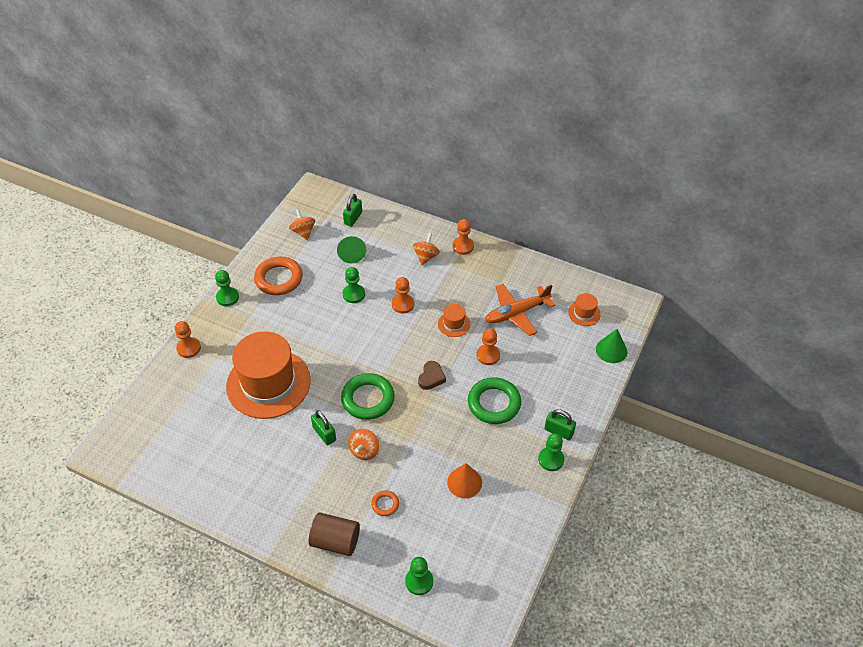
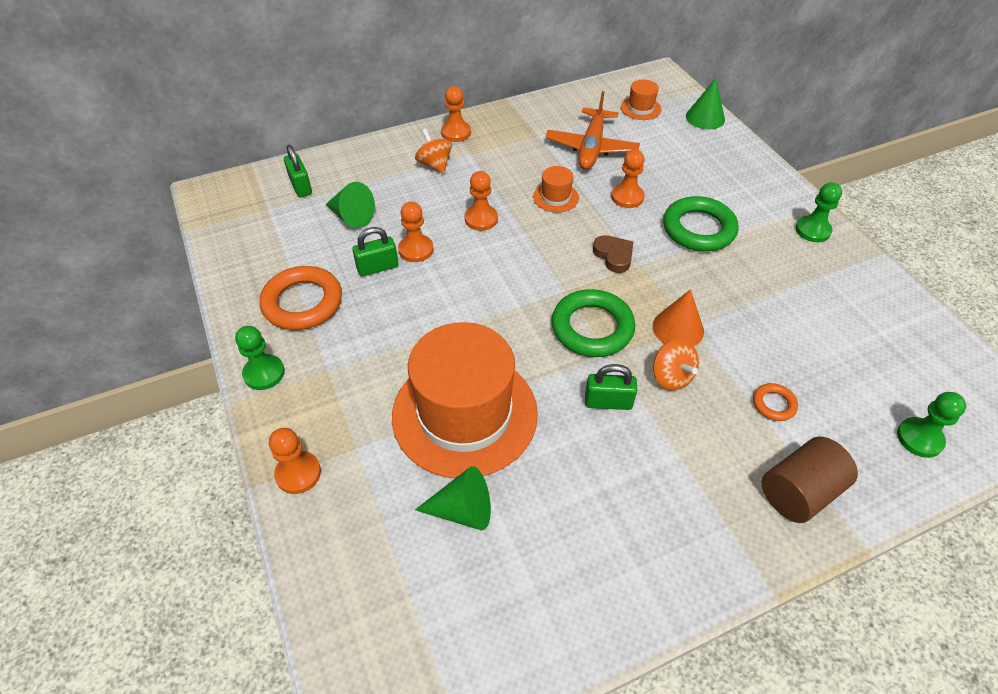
camera: 50 degrees left, 0 degrees up
(217, 416) = (462, 510): none -> green cone
(303, 232) = (260, 238): orange spinning top -> none
(354, 294) = (416, 250): green pawn -> orange pawn
(464, 482) = (793, 313): orange cone -> orange cone (678, 328)
(558, 431) = (779, 205): green padlock -> green padlock (377, 267)

